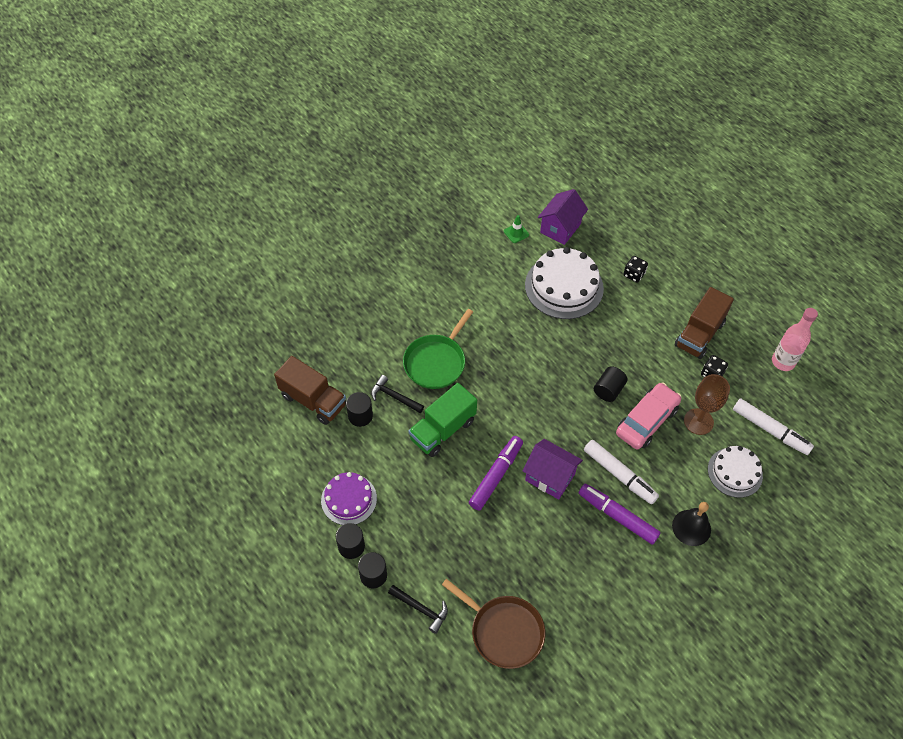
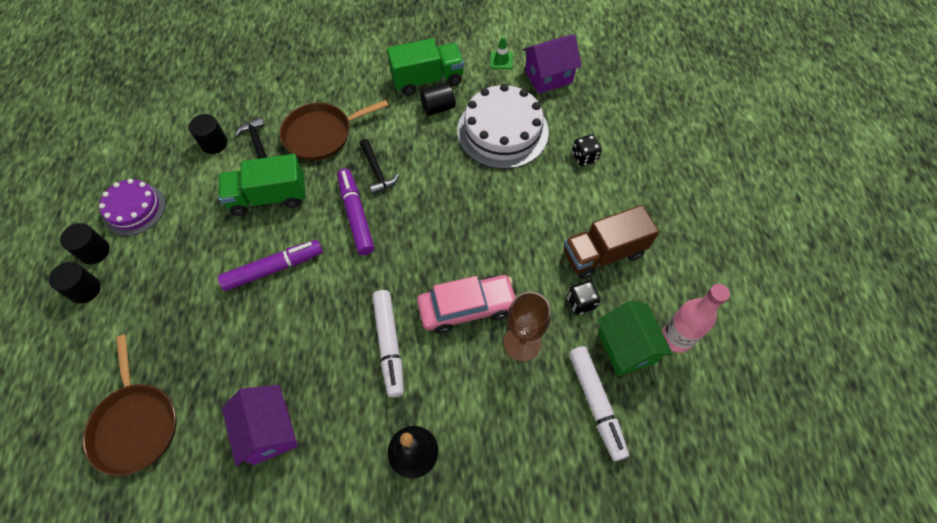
camera: 35 degrees right, 5 degrees up
(313, 400) = (191, 108): brown truck -> none
(421, 609) = (90, 349): black hammer -> black hammer (377, 171)
(436, 362) = (321, 134): green pan -> brown pan
(476, 277) = (427, 79): none -> green truck
(550, 477) = (321, 302): purple house -> purple house (269, 431)
(608, 390) = (456, 253): black cylinder -> black cylinder (438, 107)
(617, 516) = (348, 386): purple marker -> purple marker (356, 215)
(735, 472) = (514, 423): white cake -> none
(760, 385) = (626, 347): none -> green house

